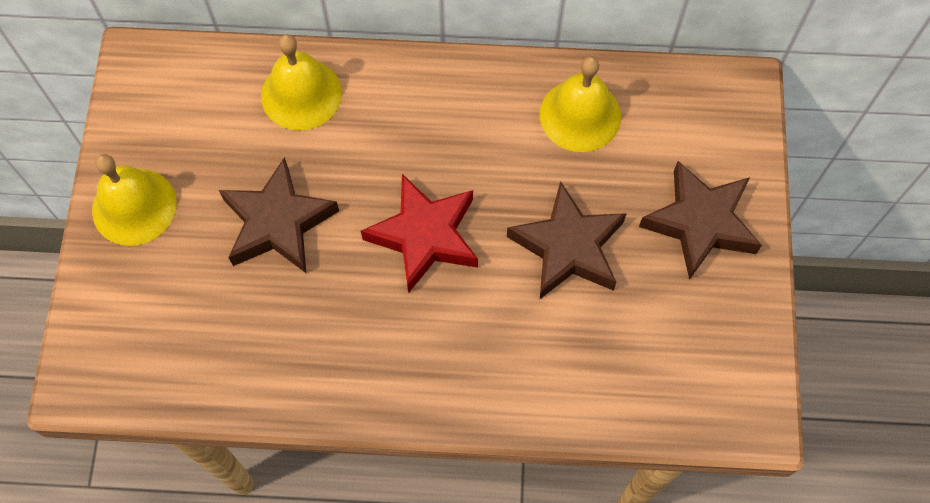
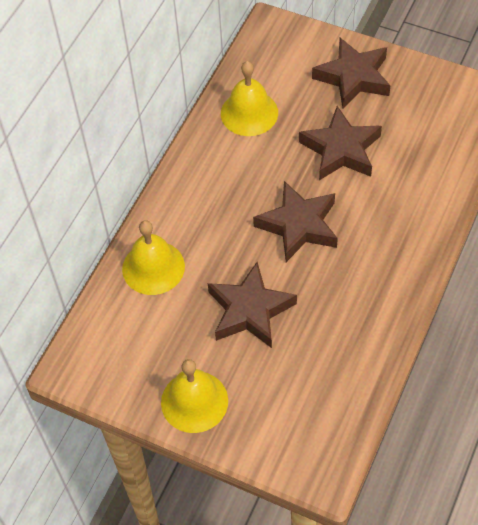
camera: 65 degrees left, 10 degrees down
(424, 236) = (298, 225): red star -> brown star

